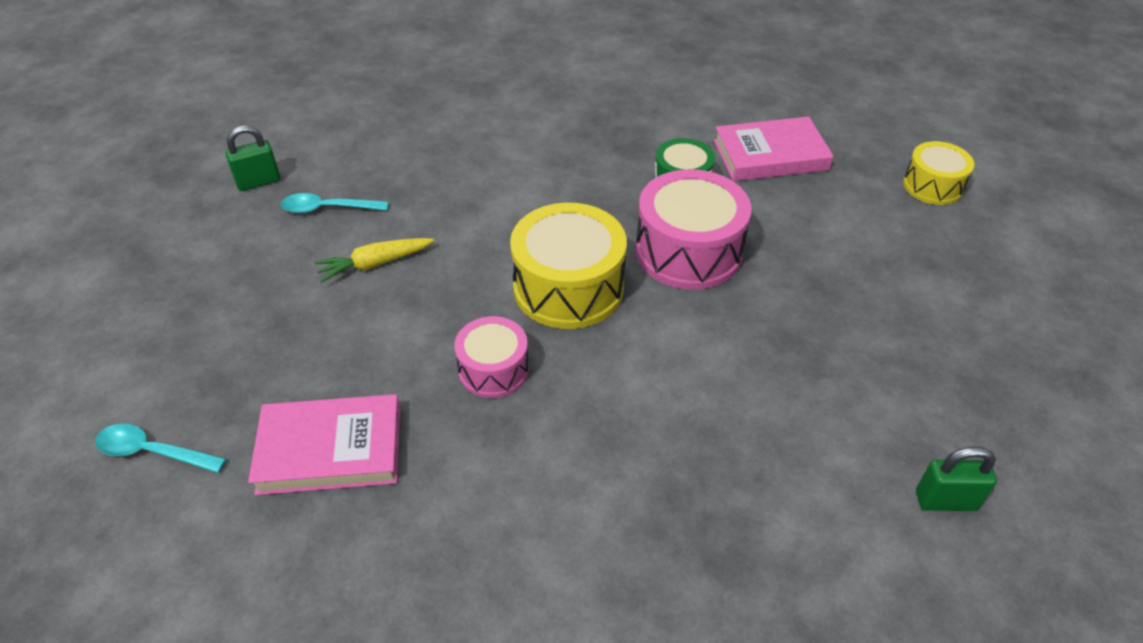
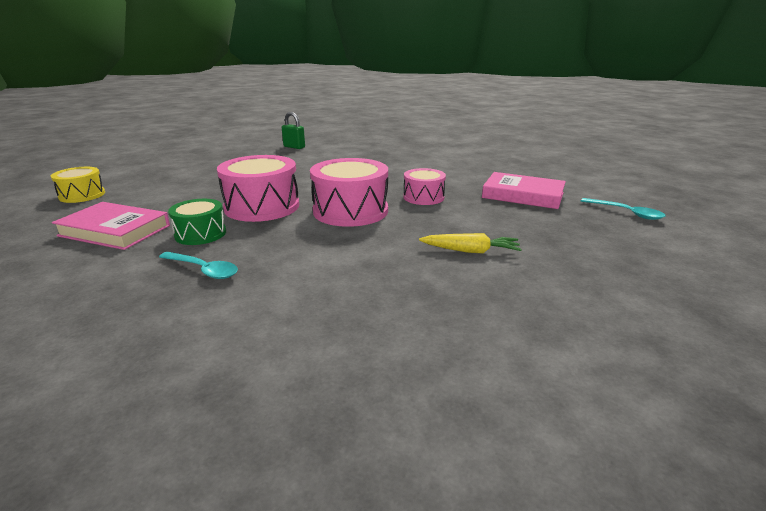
camera: 150 degrees left, 20 degrees down
(258, 182) = (583, 353): green padlock -> none
(327, 209) = (501, 299): turquoise spoon -> turquoise spoon (203, 270)
(568, 287) = (350, 211): yellow drum -> pink drum

